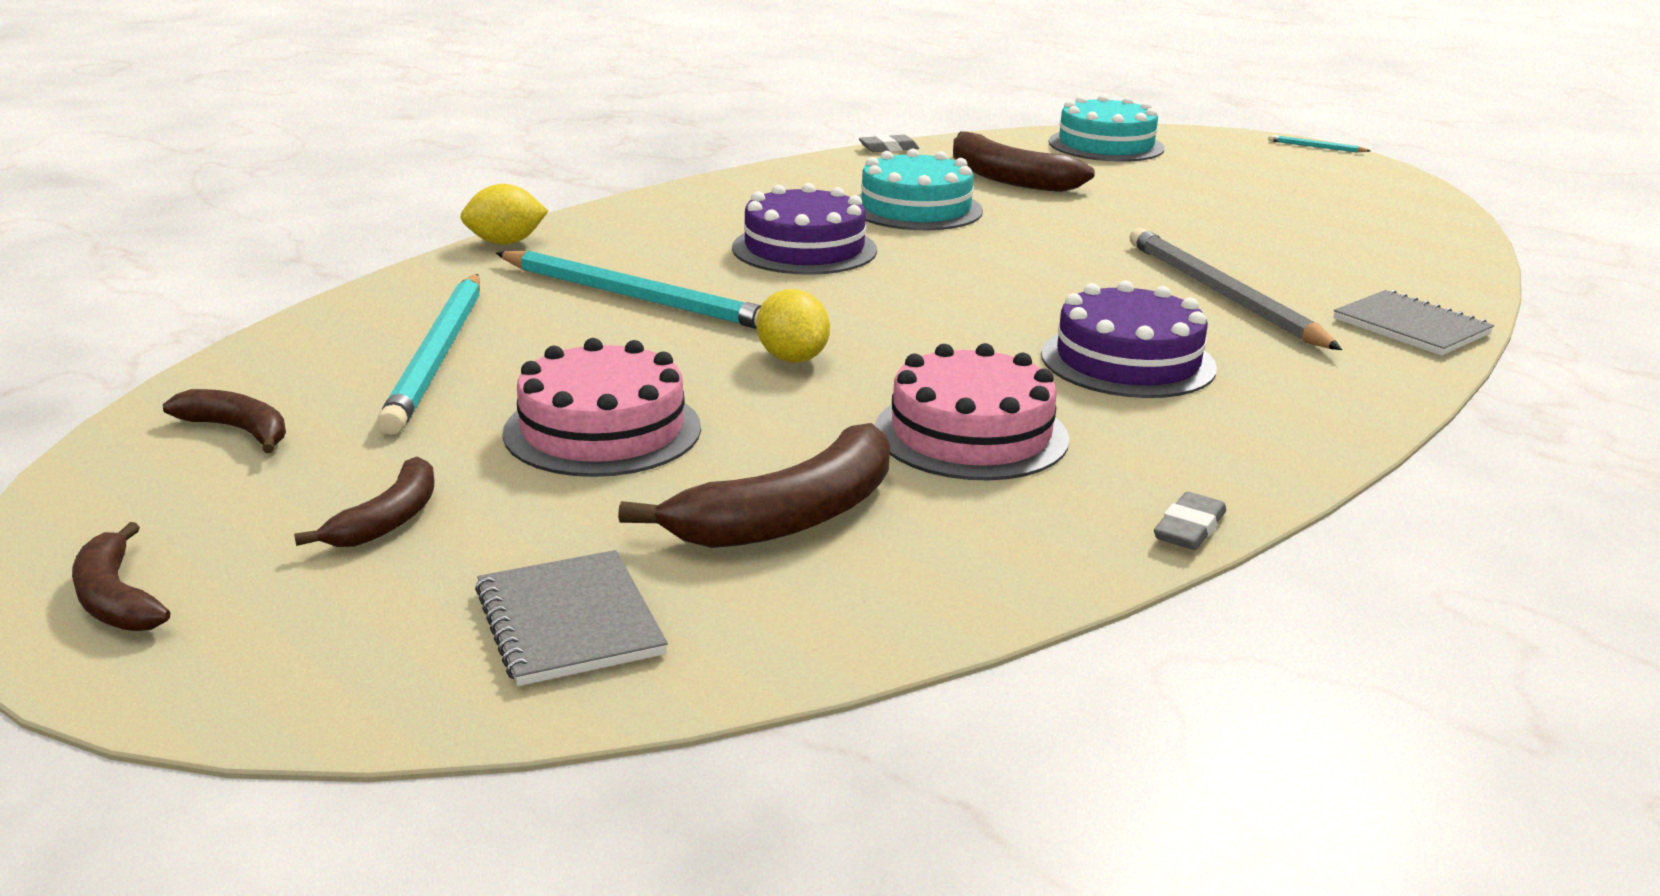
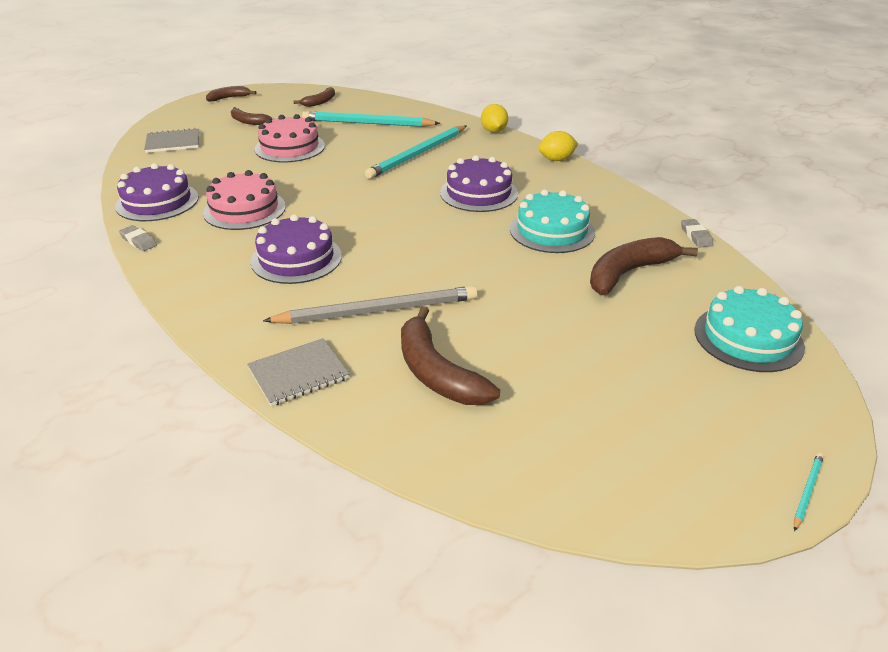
camera: 100 degrees right, 10 degrees up
(790, 516) = (206, 173): brown banana -> brown banana (437, 373)
(792, 358) = (337, 181): yellow lemon -> yellow lemon (556, 159)
(989, 551) = (157, 202): none -> purple cake

